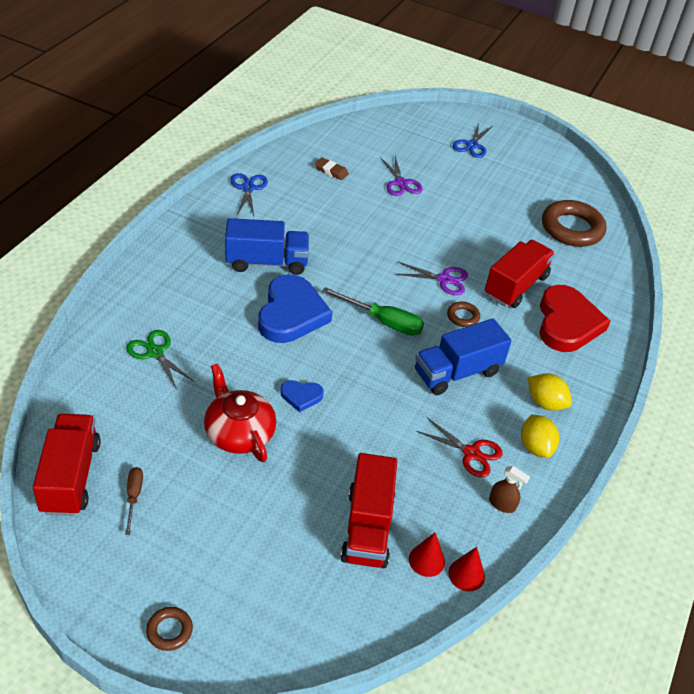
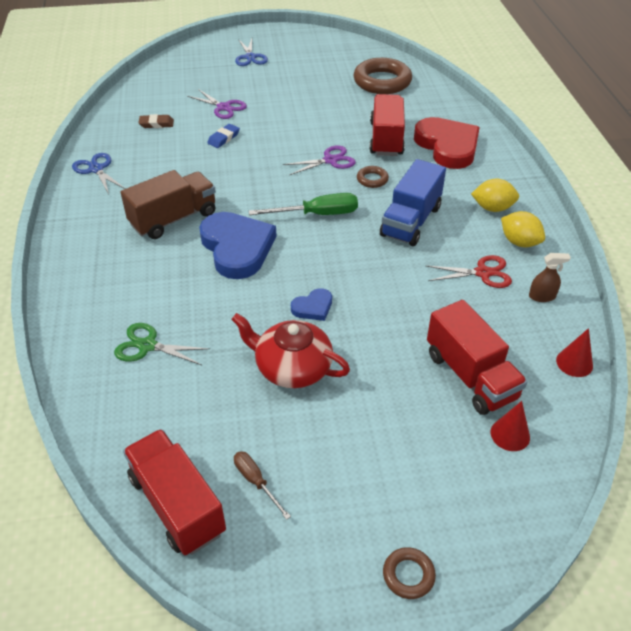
camera: 30 degrees left, 0 degrees up
(266, 262) = (173, 219): blue truck -> brown truck
(373, 212) = (223, 138): none -> blue eraser
(426, 560) = (537, 371): red cone -> red cone (510, 434)

